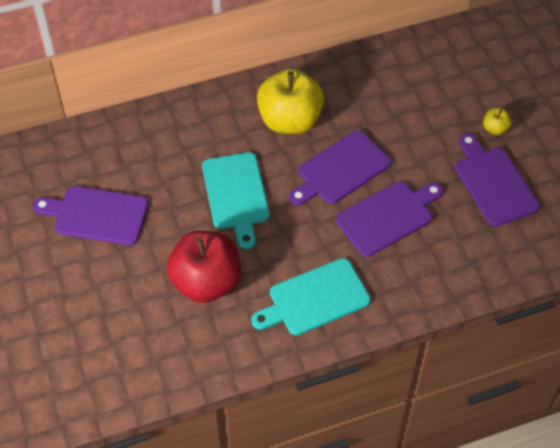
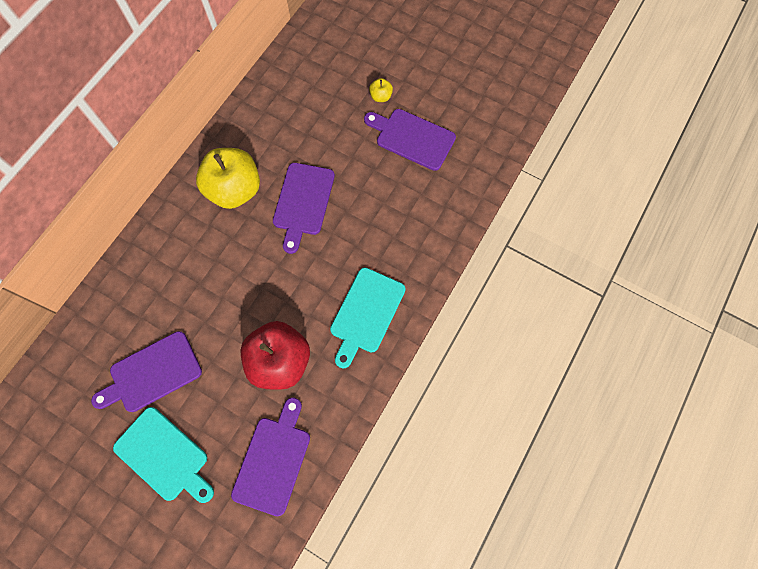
camera: 40 degrees left, 15 degrees up
(236, 195) = (244, 277): turquoise cutting board -> turquoise cutting board (164, 456)
(388, 217) = (364, 214): purple cutting board -> purple cutting board (273, 460)

